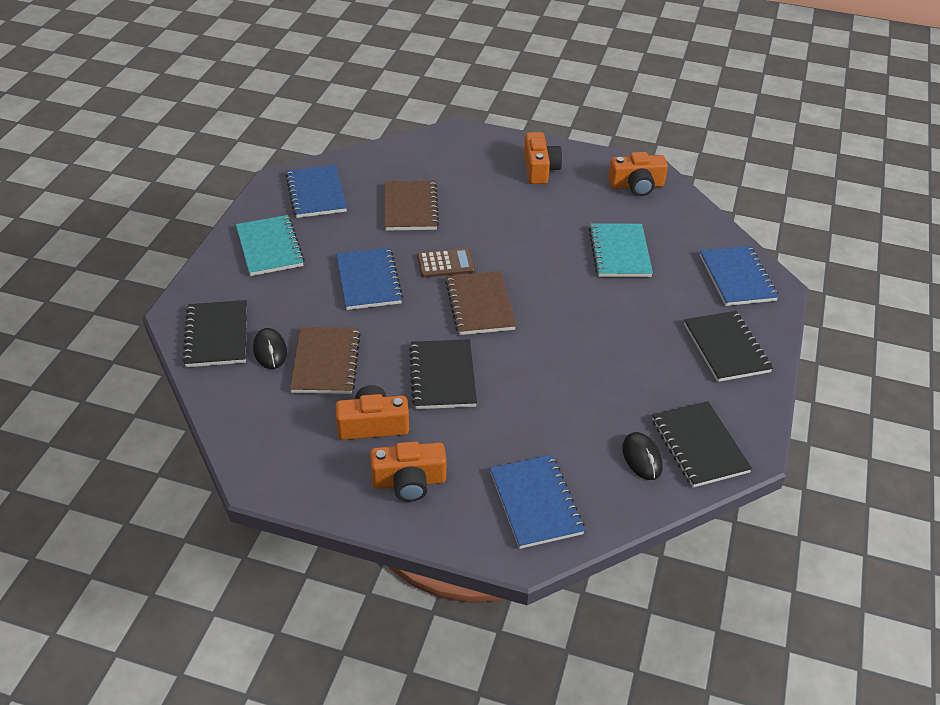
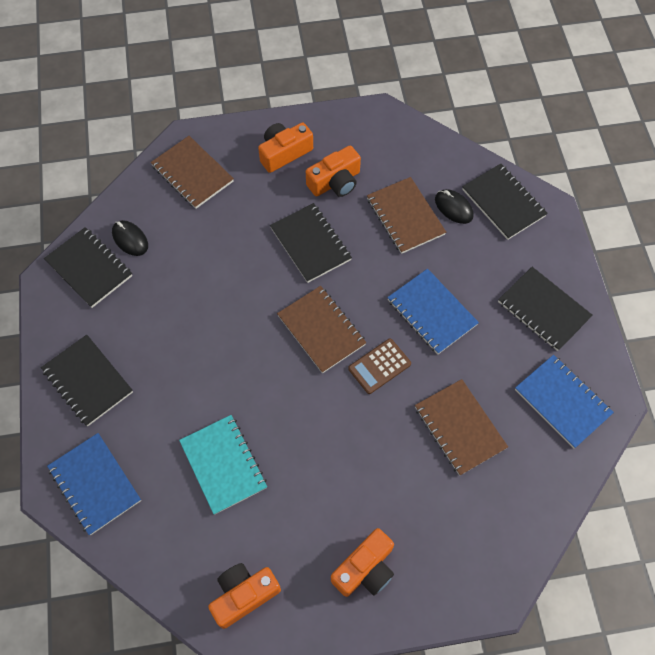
camera: 155 degrees right, 20 degrees up
(270, 247) = (543, 310): turquoise notebook -> black notebook
(536, 503) = (192, 174): blue notebook -> brown notebook
(539, 169) = (365, 569): orange camera -> orange camera turned 105 degrees counterclockwise

